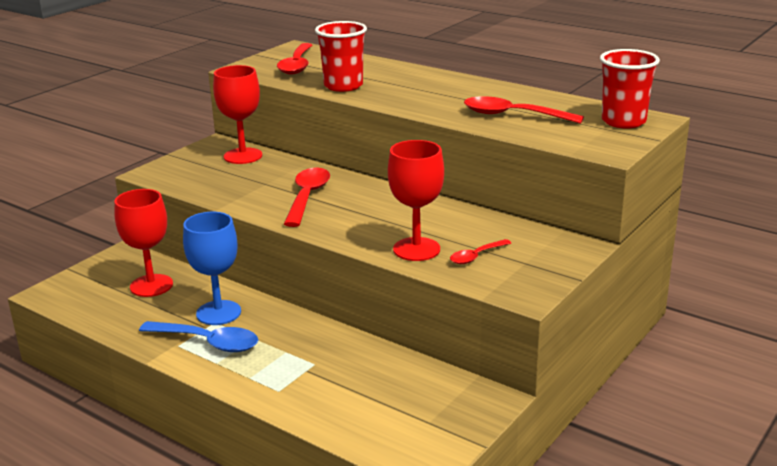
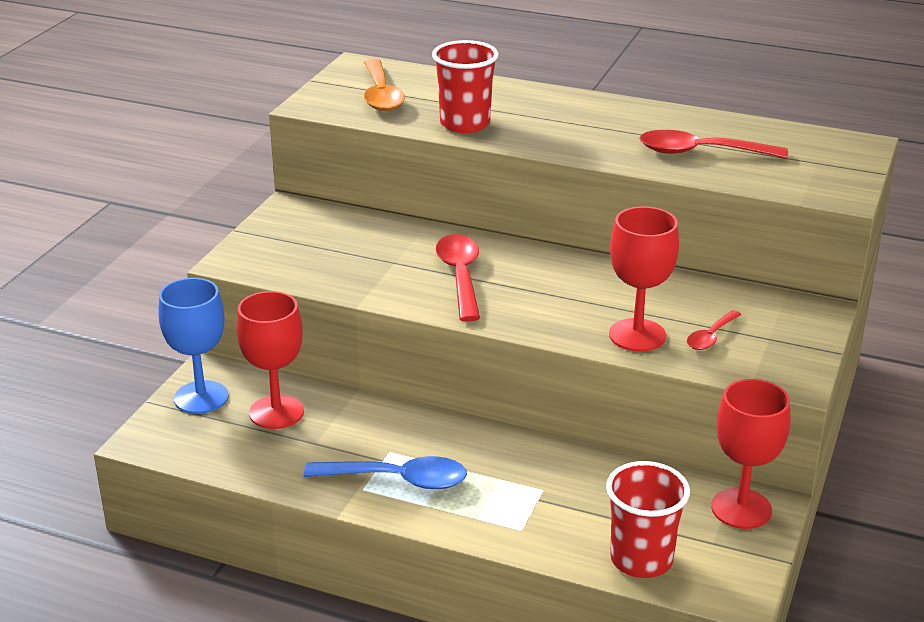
camera: 15 degrees left, 5 degrees up
(218, 313) = (386, 438): blue goblet -> blue goblet (201, 397)
(243, 156) = (337, 224): red goblet -> red goblet (741, 509)
(297, 65) = (381, 94): red spoon -> orange spoon
(623, 121) = (831, 150): red cup -> red cup (641, 560)

